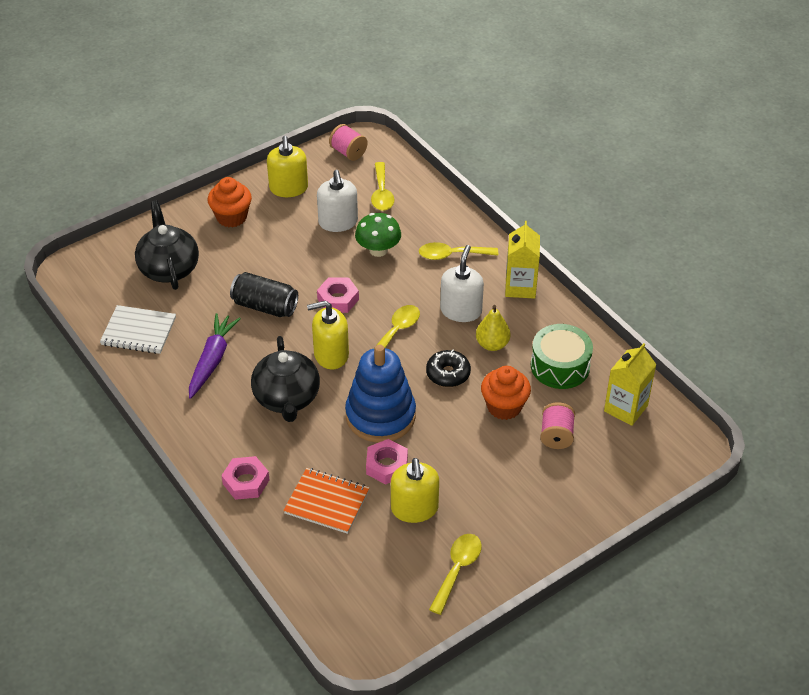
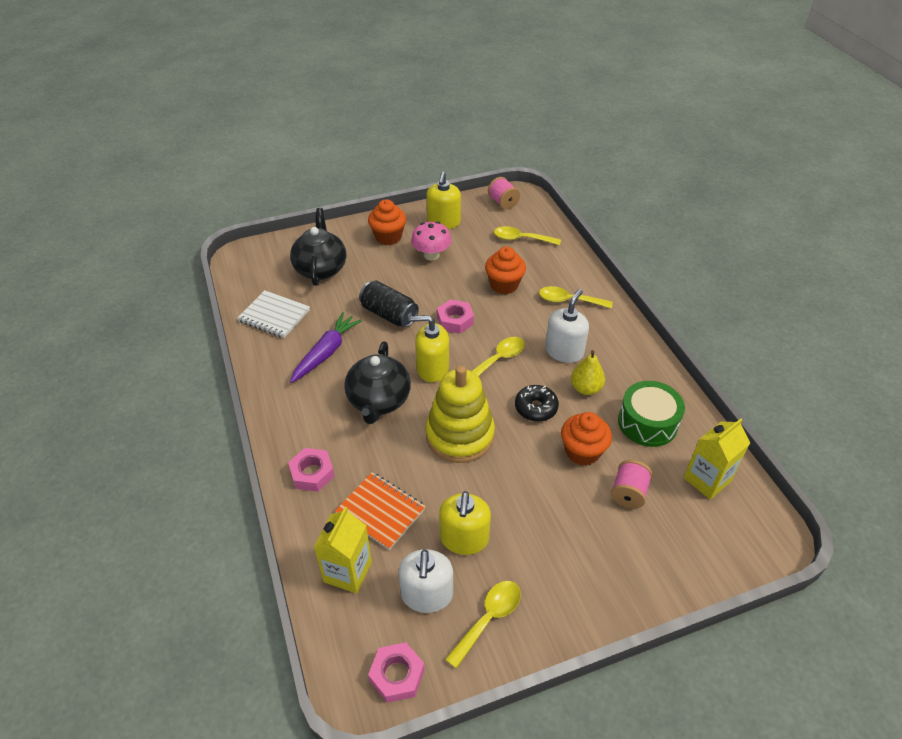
camera: 15 degrees right, 0 degrees up
(288, 230) = (431, 255): none -> pink mushroom
(338, 222) = (476, 256): white soap dispenser -> white soap dispenser (427, 594)
(378, 250) = (504, 285): green mushroom -> orange cupcake
(380, 416) = (460, 435): blue stacking toy -> yellow stacking toy
(382, 193) = (521, 239): yellow spoon -> yellow spoon turned 90 degrees clockwise
(387, 466) = (450, 487): pink nut -> pink nut (397, 675)
(520, 287) = (626, 340): yellow carton -> yellow carton (348, 572)

